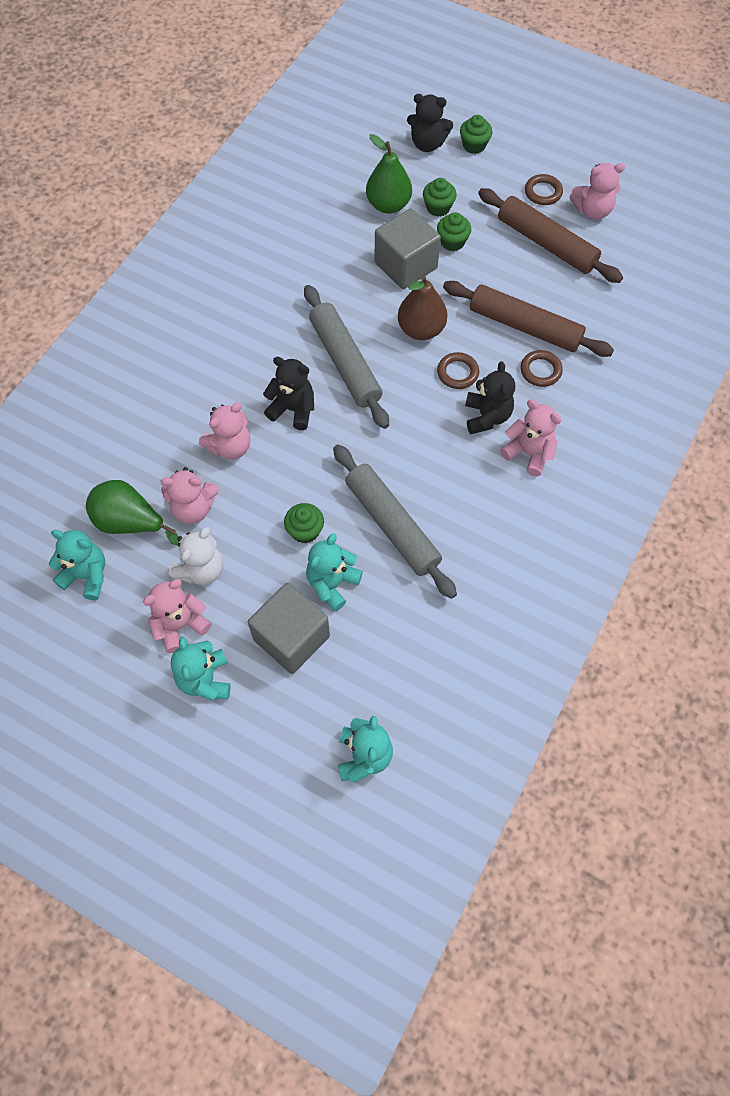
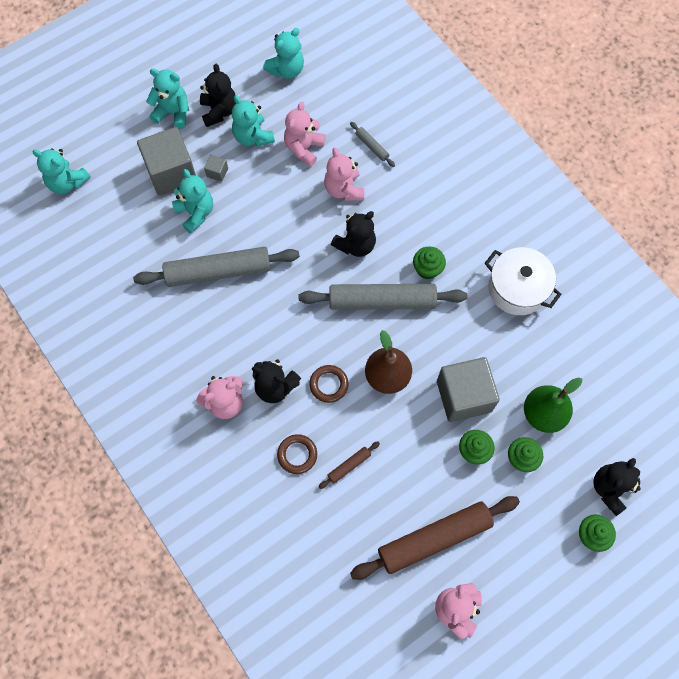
camera: 115 degrees right, 5 degrees up
(130, 522) = (314, 106): green pear -> none
(162, 441) = (371, 146): none -> grey rolling pin
(180, 625) = (219, 111): pink teddy bear -> black teddy bear
(201, 569) = (253, 137): white teddy bear -> turquoise teddy bear
(268, 586) = (217, 172): none -> grey cube
(273, 260) = (517, 289): none -> white pot
(305, 531) = (246, 212): green cupcake -> green cupcake (427, 269)
(524, 327) = (349, 466): brown rolling pin -> brown rolling pin, size x0.42
(543, 192) = (500, 572): brown ring -> none

